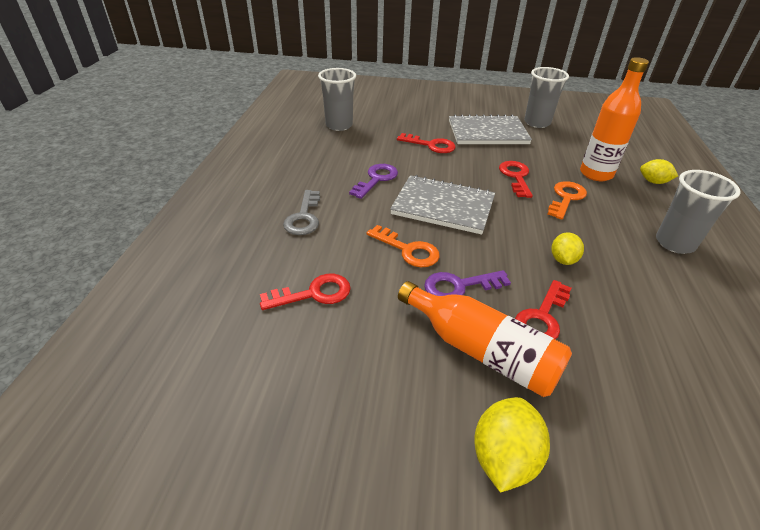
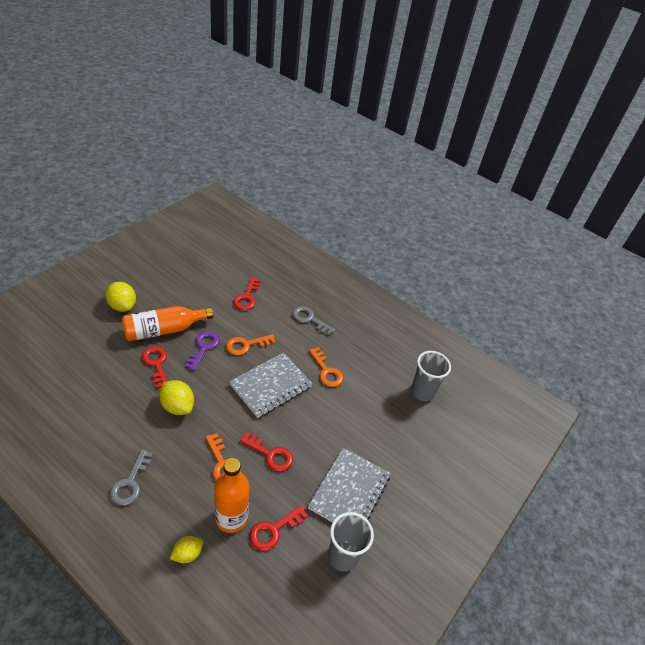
camera: 115 degrees right, 5 degrees up
(376, 179) = (326, 371): purple key -> orange key
(431, 145) = (353, 432): red key -> red key (274, 530)
(563, 260) = (177, 406): yellow lemon -> yellow lemon, size x1.55
(675, 243) = (130, 482): grey cup -> grey key

